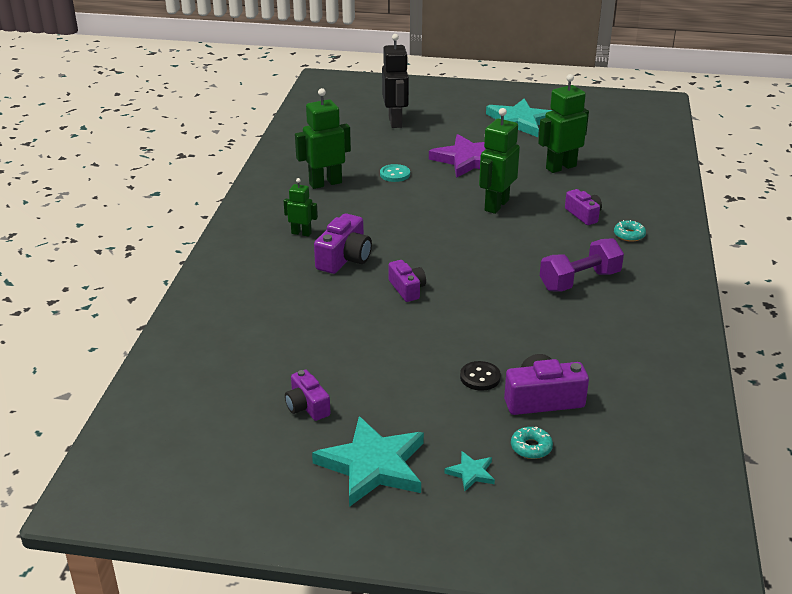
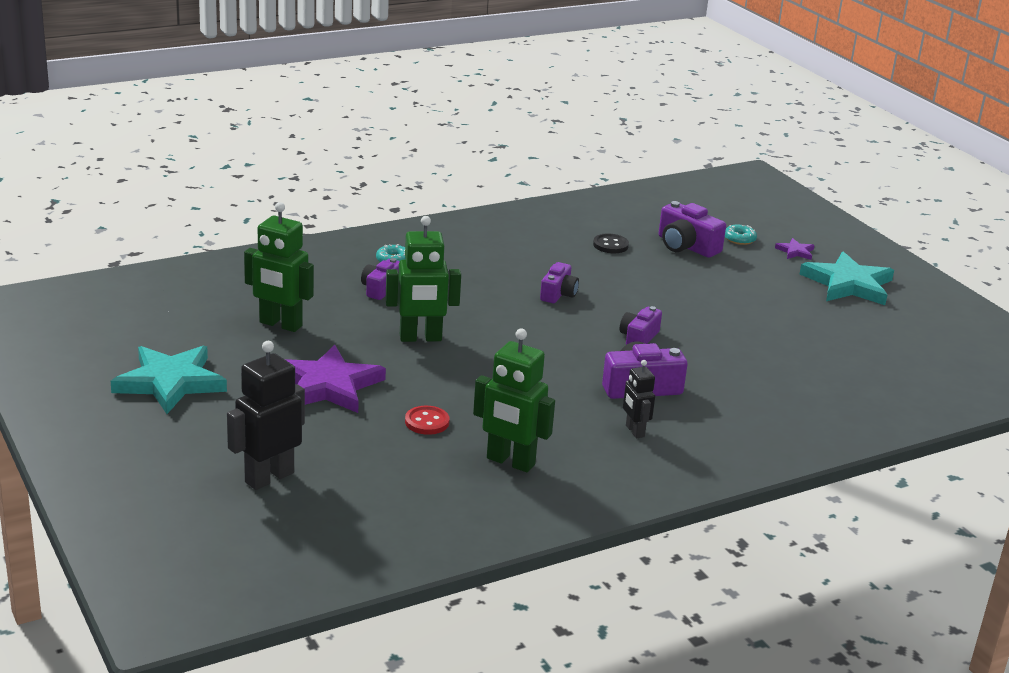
camera: 130 degrees left, 5 degrees down
(301, 233) = (634, 431): green robot -> black robot
(307, 406) = (844, 328): purple camera -> purple camera (558, 294)
(395, 174) = (427, 422): turquoise button -> red button
(471, 473) = (795, 251): turquoise star -> purple star
(480, 377) = (700, 273): black button -> black button (610, 245)
(579, 281) = (507, 266): purple dumbbell -> none

